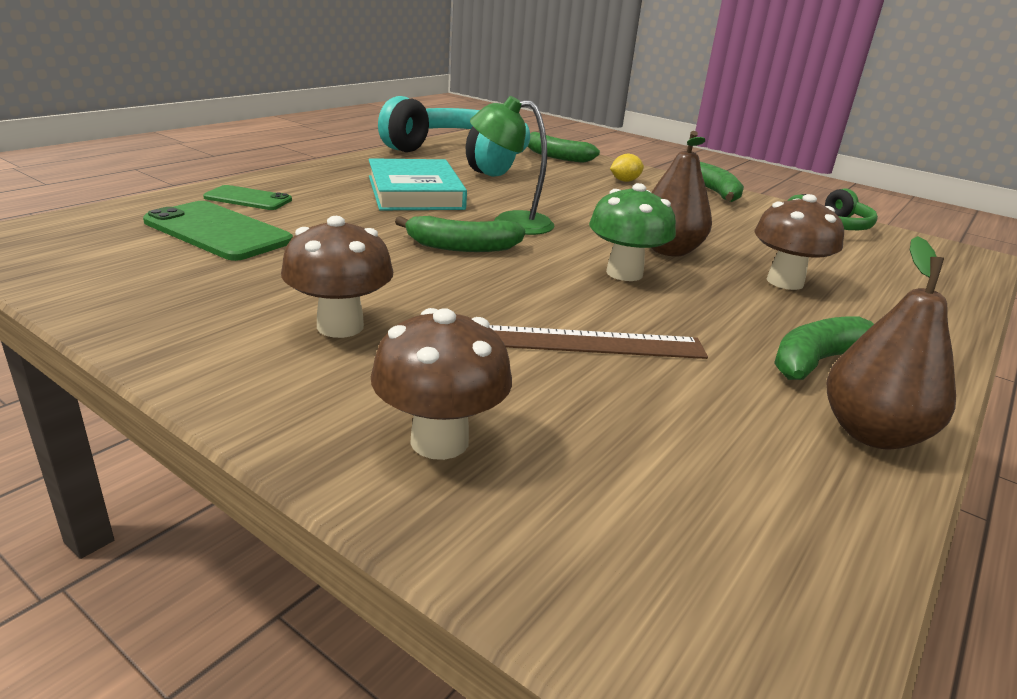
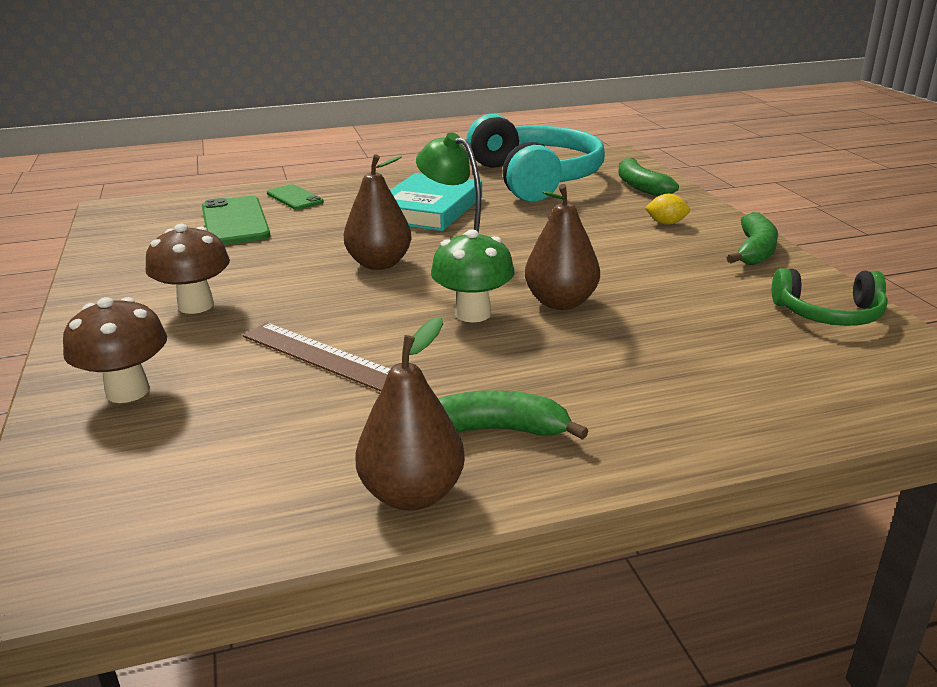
camera: 40 degrees right, 0 degrees up
(462, 247) = (379, 264): green banana -> brown pear
(785, 282) = (622, 358): brown mushroom -> none

